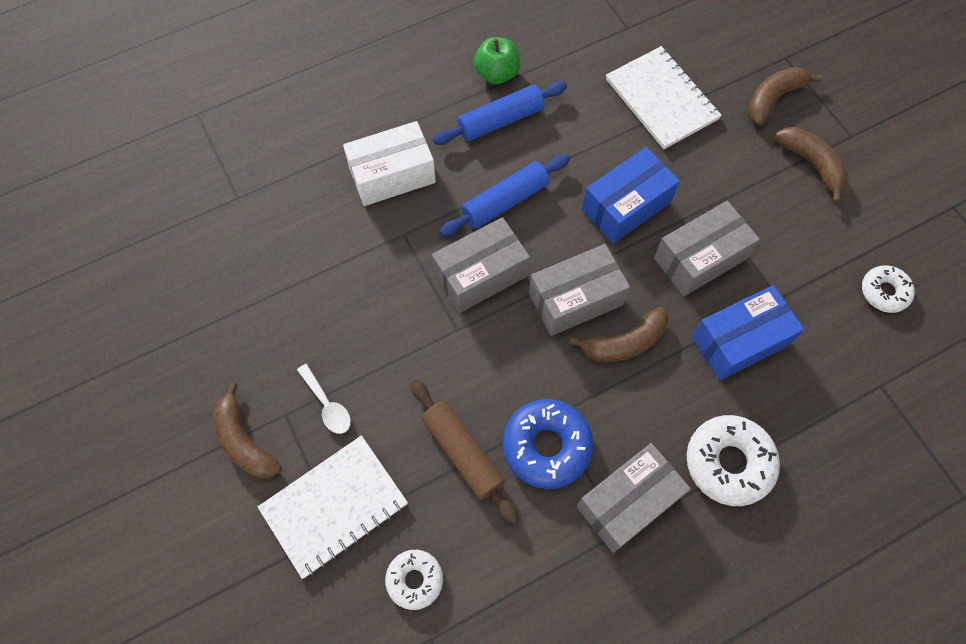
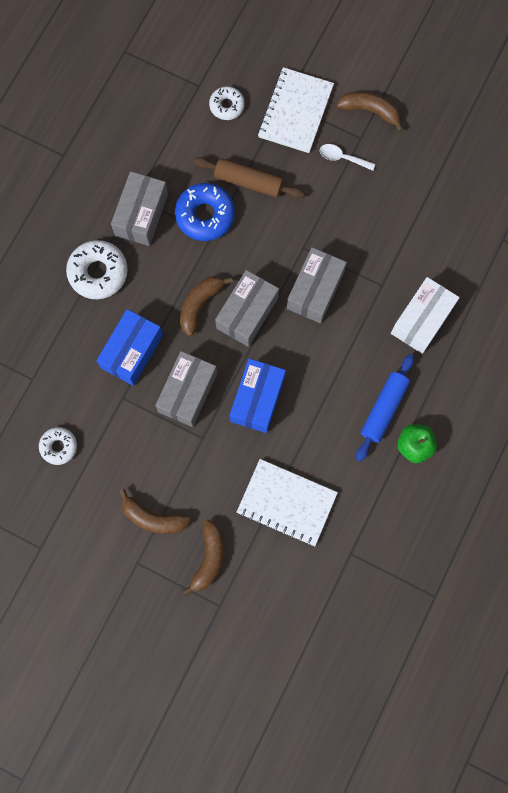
camera: 145 degrees right, 10 degrees up
(505, 201) = (336, 350): blue rolling pin -> none

